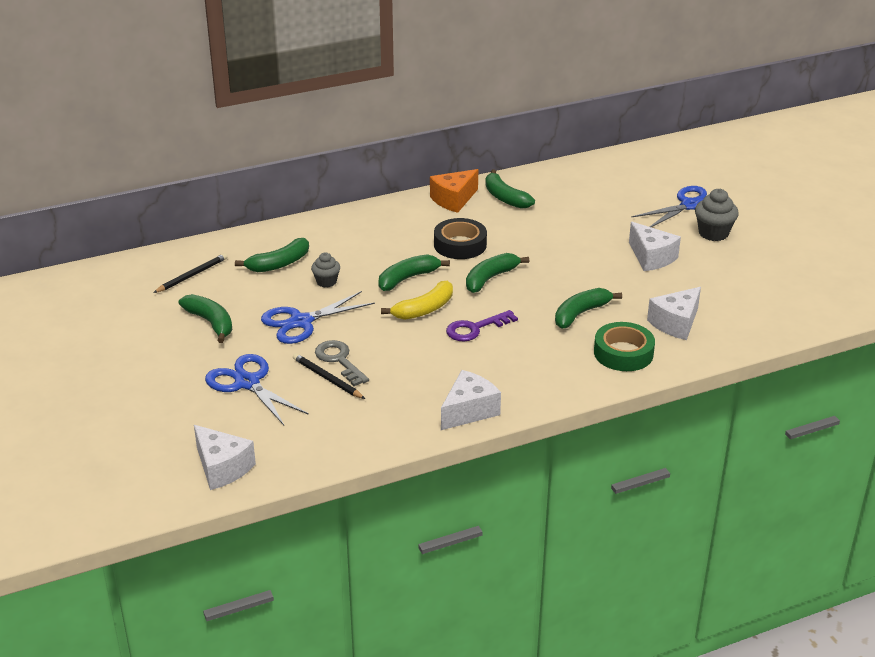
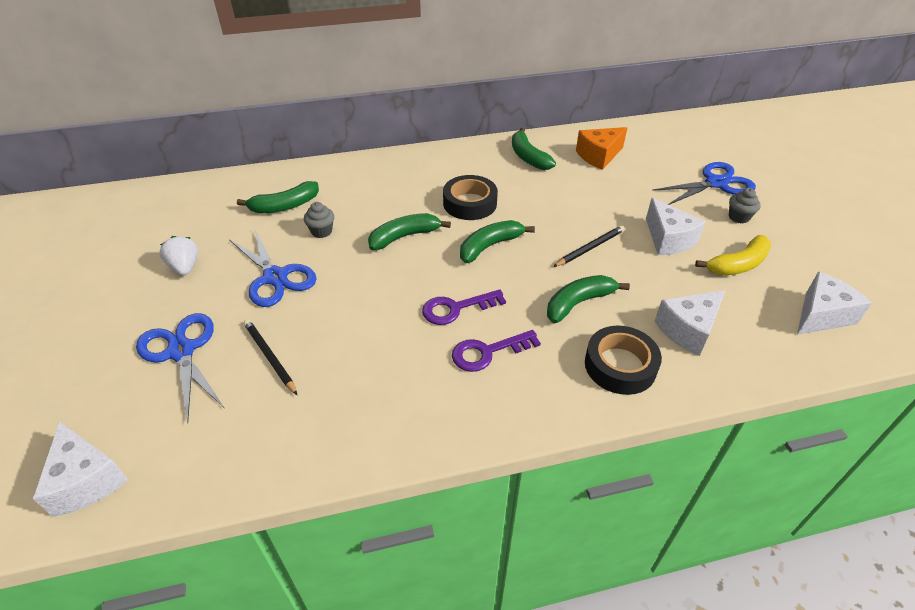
camera: 10 degrees right, 10 degrees up
(192, 275) = (197, 210): black pencil -> black pencil (590, 248)
(211, 323) = (185, 267): green banana -> white strawberry
(301, 322) = (275, 277): blue scissors -> blue scissors turned 105 degrees counterclockwise
(339, 360) = (293, 333): grey key -> none
(424, 309) = (409, 276): yellow banana -> yellow banana (738, 264)
(453, 200) = (478, 154): orange cheese -> orange cheese (599, 156)
(469, 411) = (414, 430): white cheese -> white cheese (821, 315)
(512, 356) = (487, 352): none -> purple key
(623, 353) = (620, 365): green tape -> black tape
(713, 233) = (738, 217): grey cupcake -> grey cupcake, size x0.64

